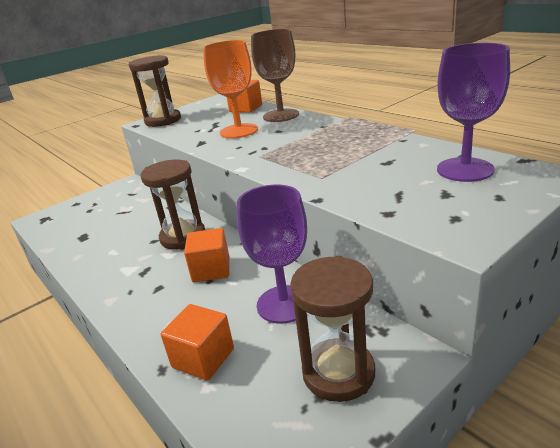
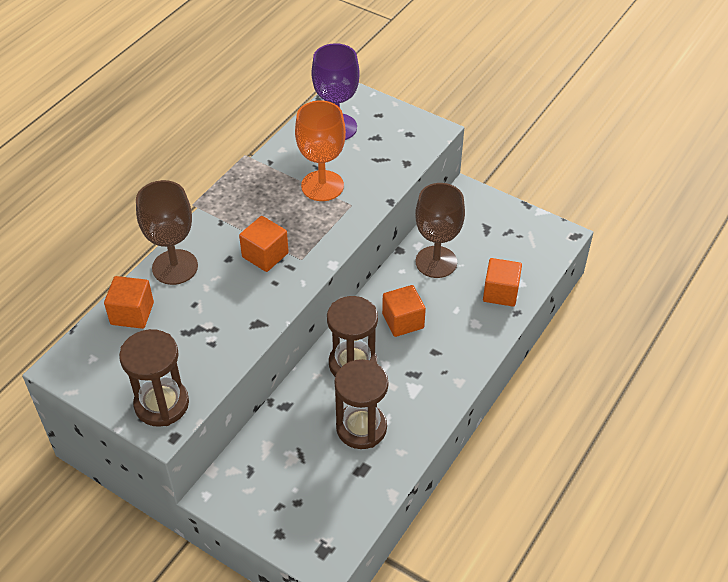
camera: 110 degrees left, 20 degrees up
(239, 131) = (225, 295): orange goblet -> orange goblet (322, 186)
(272, 142) = (265, 255): none -> orange cube
(284, 304) = (436, 262): purple goblet -> brown goblet
(338, 373) = (490, 224): brown hourglass -> brown hourglass (361, 428)

